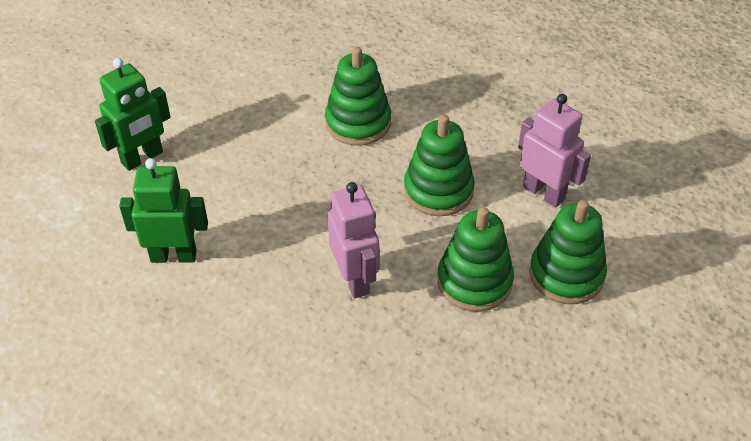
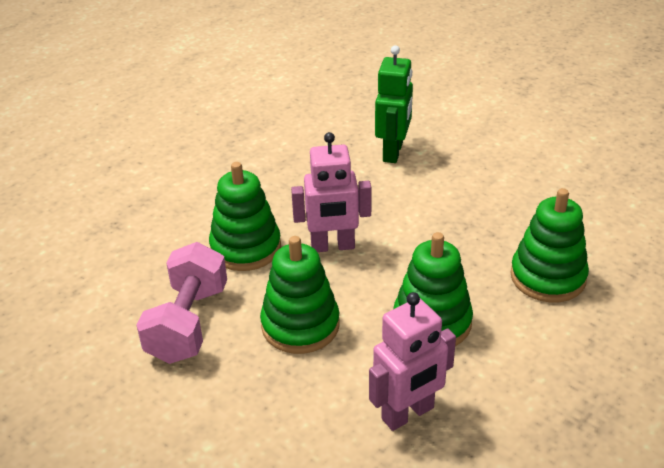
camera: 105 degrees right, 10 degrees down
(142, 158) = (512, 141): green robot -> none
(504, 373) = (188, 323): none -> pink dumbbell
(566, 274) = (282, 401): green stacking toy -> green stacking toy (246, 248)

